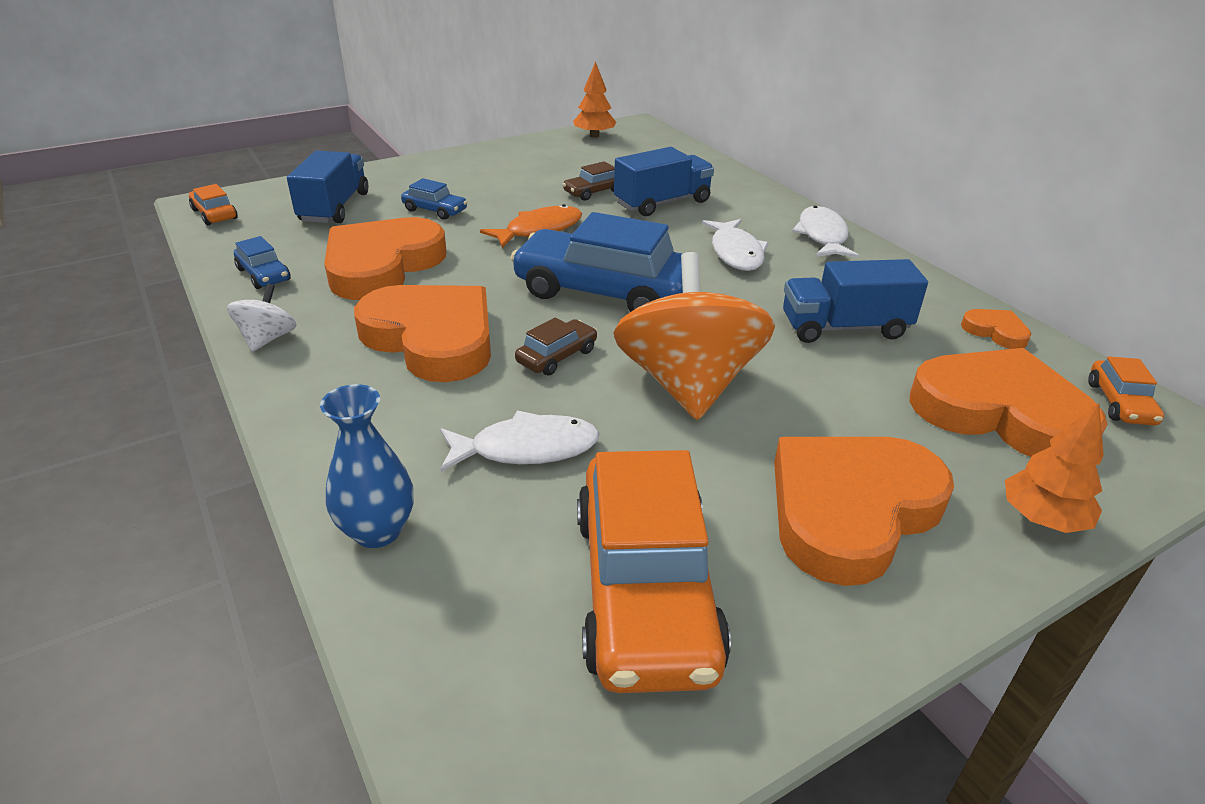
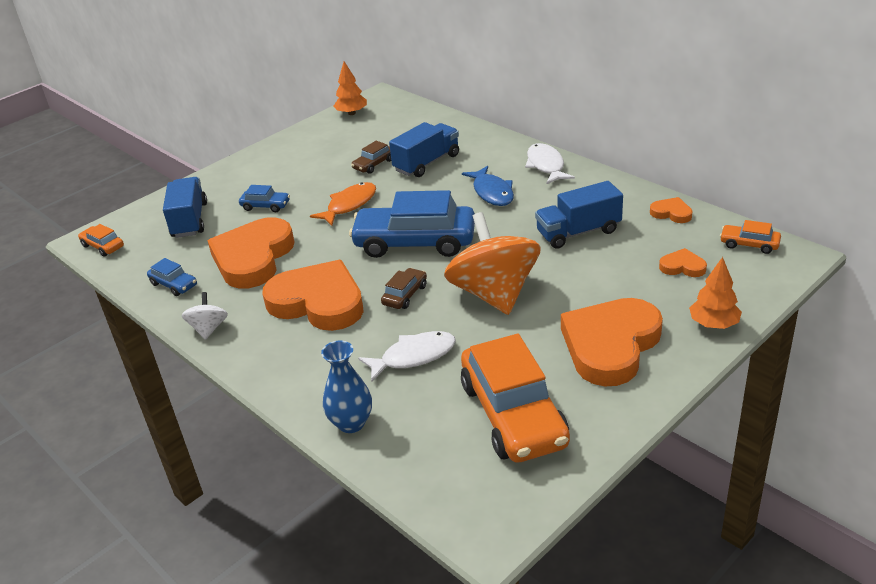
camera: 10 degrees left, 0 degrees up
(736, 253) = (492, 192): white fish -> blue fish
(1000, 412) = (682, 267): orange heart -> orange heart, size x0.43
(1120, 403) = (749, 244): orange car -> orange car turned 120 degrees clockwise

